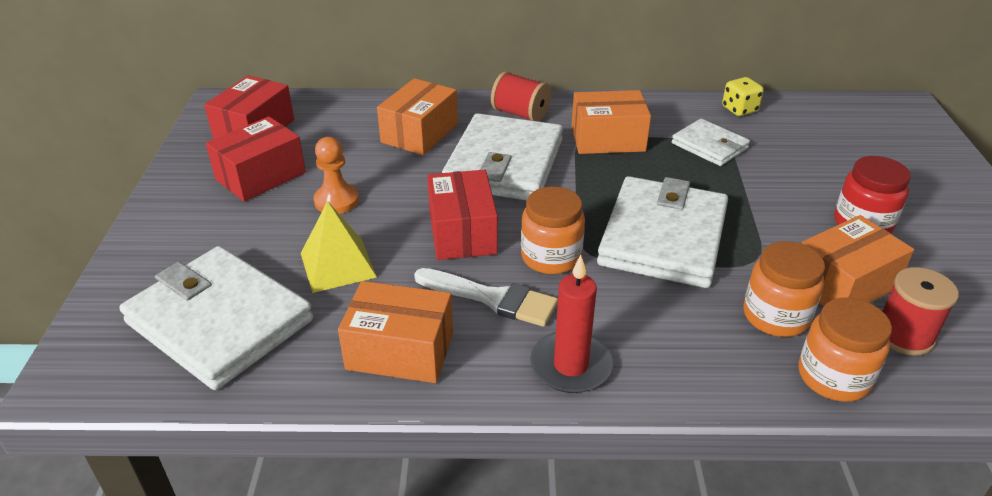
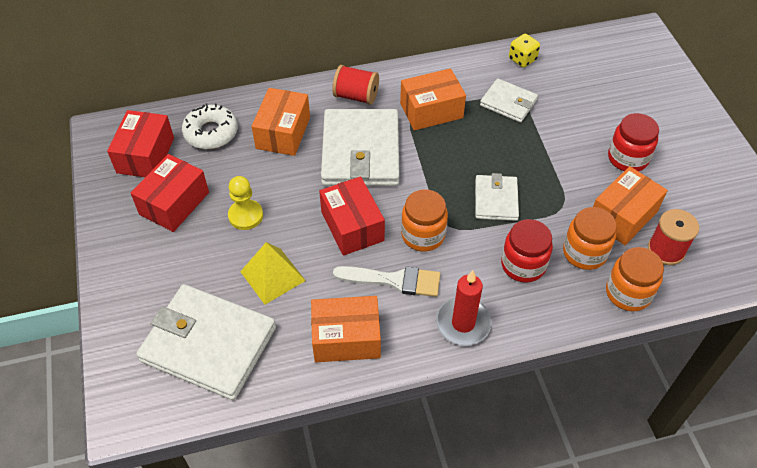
camera: 15 degrees left, 15 degrees up
(336, 201) = (246, 216): orange pawn -> yellow pawn
(337, 121) = (211, 132): none -> white donut
(663, 237) = (496, 200): white wallet -> white wallet, size x0.53
(680, 314) = (523, 265): none -> red jar

